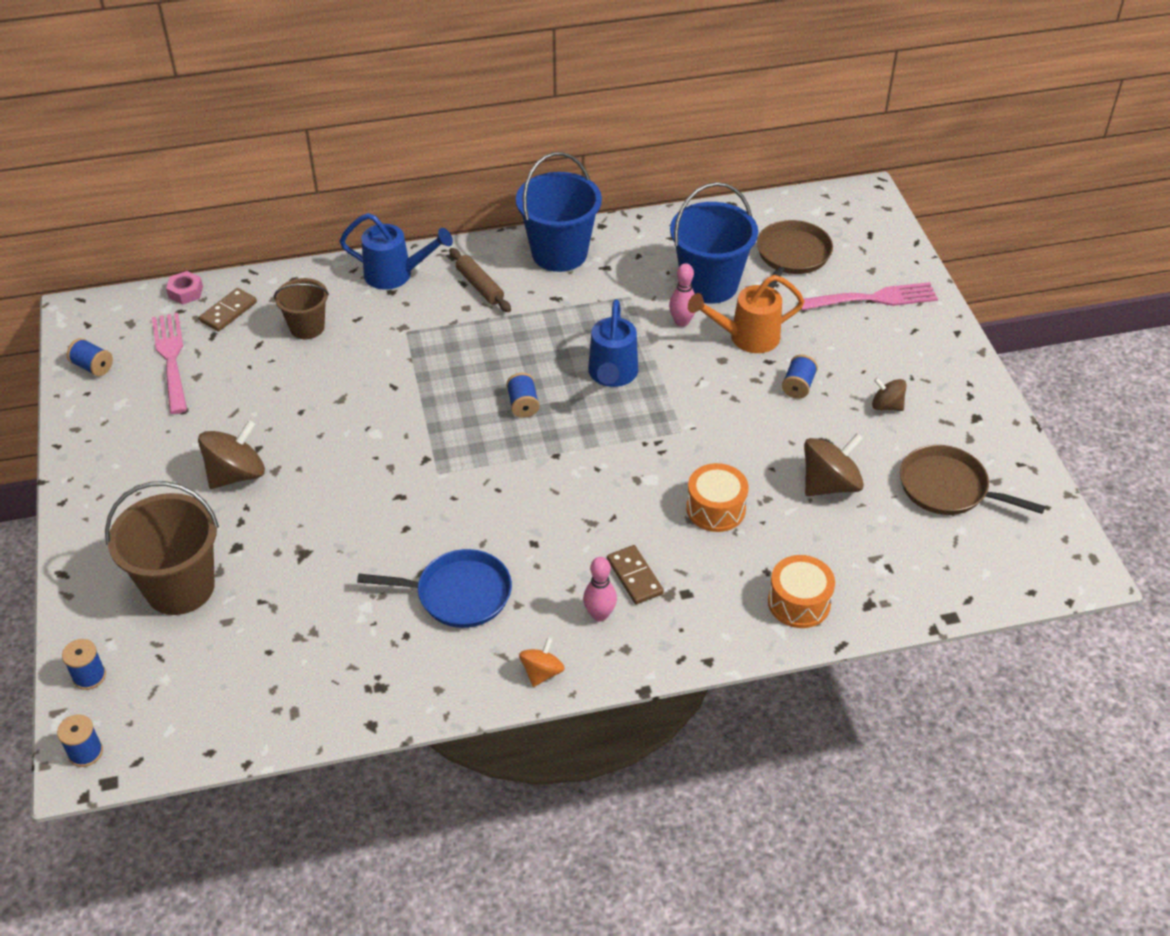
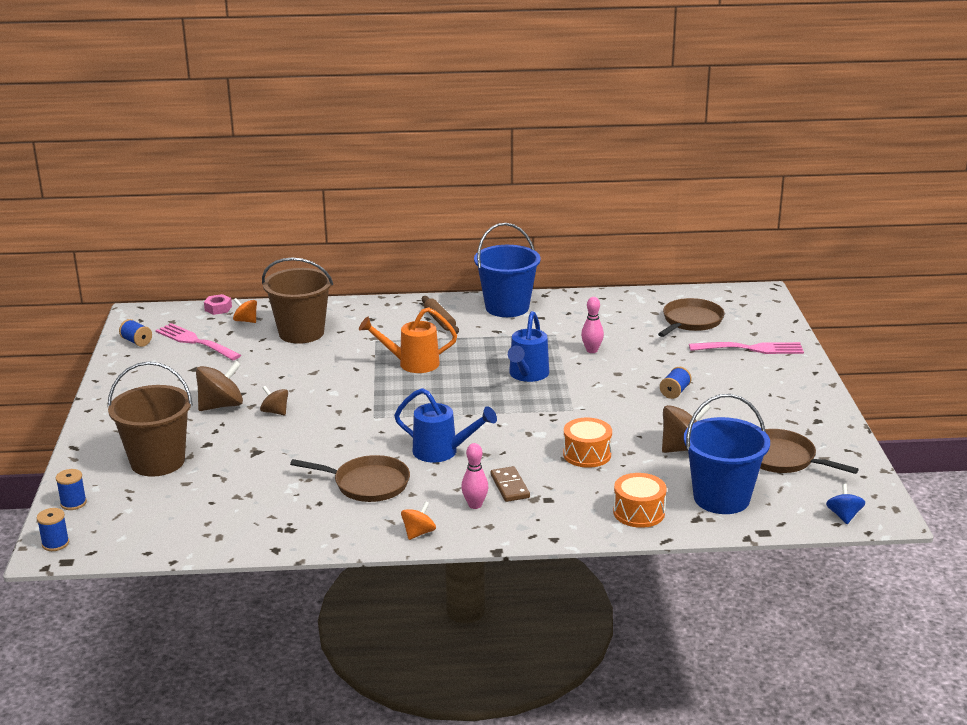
camera: 10 degrees right, 20 degrees down
(171, 358) = (195, 341): pink fork -> pink fork turned 45 degrees counterclockwise
(228, 312) = (246, 321): brown domino -> orange spinning top
(307, 327) = (301, 333): brown bucket -> brown bucket, size x1.70
(395, 274) = (377, 310): blue watering can -> blue watering can (442, 452)
(459, 594) = (368, 484): blue pan -> brown pan
(523, 404) = (452, 386): blue spool -> none
(709, 284) = (620, 332): blue bucket -> blue bucket (721, 498)
(746, 337) = (641, 362): orange watering can -> orange watering can (412, 364)
(886, 406) = (744, 408): brown spinning top -> brown spinning top (275, 412)
(1037, 578) = (844, 516): none -> blue spinning top

